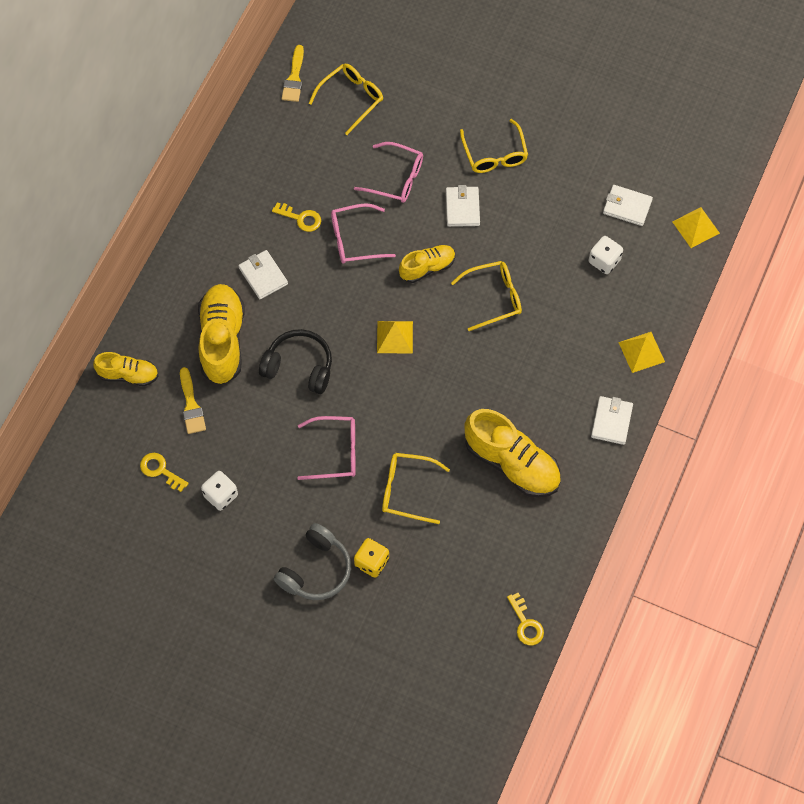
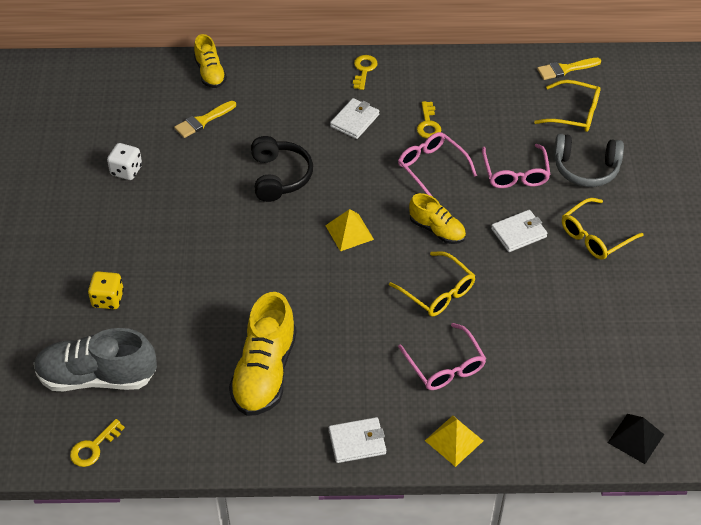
camera: 65 degrees right, 15 degrees down
(160, 470) = (131, 124): yellow key -> yellow key (364, 70)
(222, 340) = (276, 118): yellow shoe -> none
(316, 570) = (82, 261): grey headphones -> grey headphones (586, 168)
(335, 452) = (207, 232): pink glasses -> pink glasses (445, 365)
(407, 490) = (194, 299): yellow glasses -> none
(454, 598) = (97, 376): none -> grey shoe
(604, 261) = (538, 369): white dice -> none
(627, 207) = (615, 366): white wallet -> none
(696, 227) = (635, 438): yellow pyramid -> black pyramid

